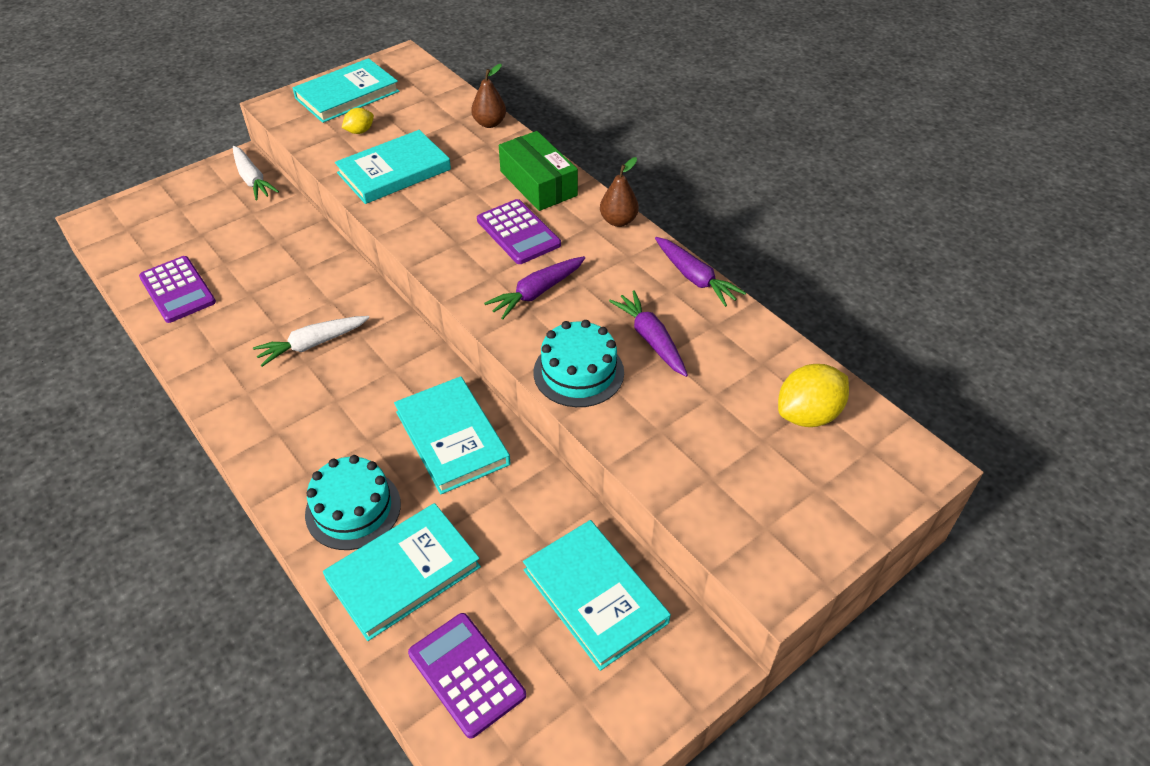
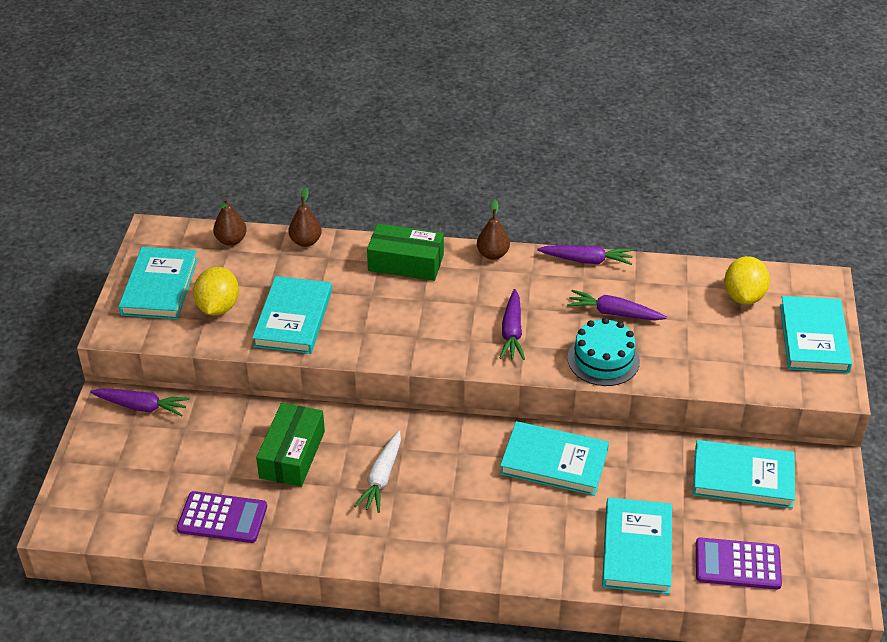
camera: 45 degrees left, 5 degrees down
(252, 179) = (141, 407): white carrot -> purple carrot
(285, 280) = (292, 454): none -> green box
(353, 509) = (559, 542): turquoise cake -> none
(360, 131) = (218, 307): yellow lemon -> yellow lemon, size x1.82
(441, 92) = (231, 240): none -> brown pear
(518, 232) = (443, 303): purple calculator -> none
(828, 511) = (814, 338): none -> turquoise book

